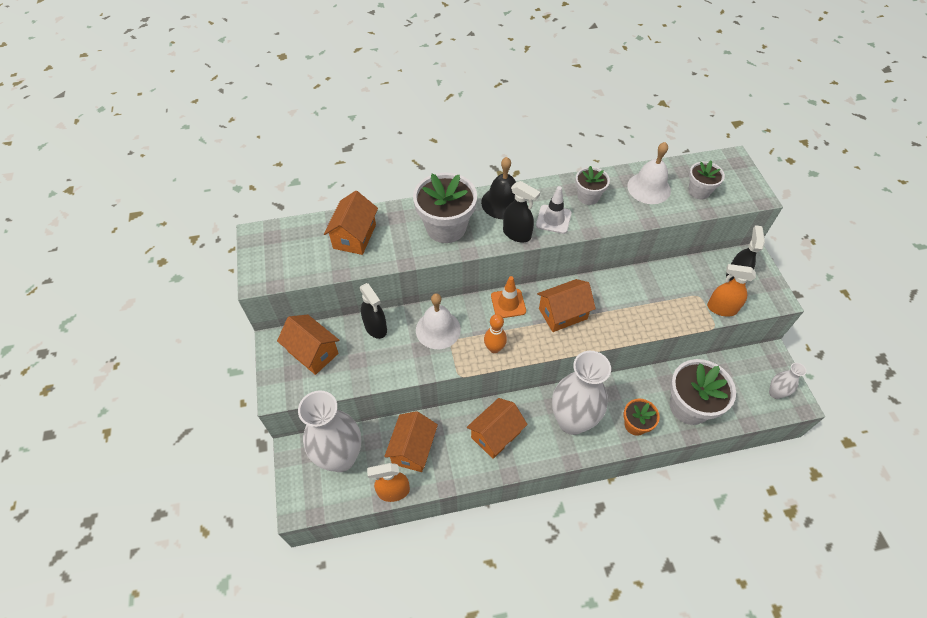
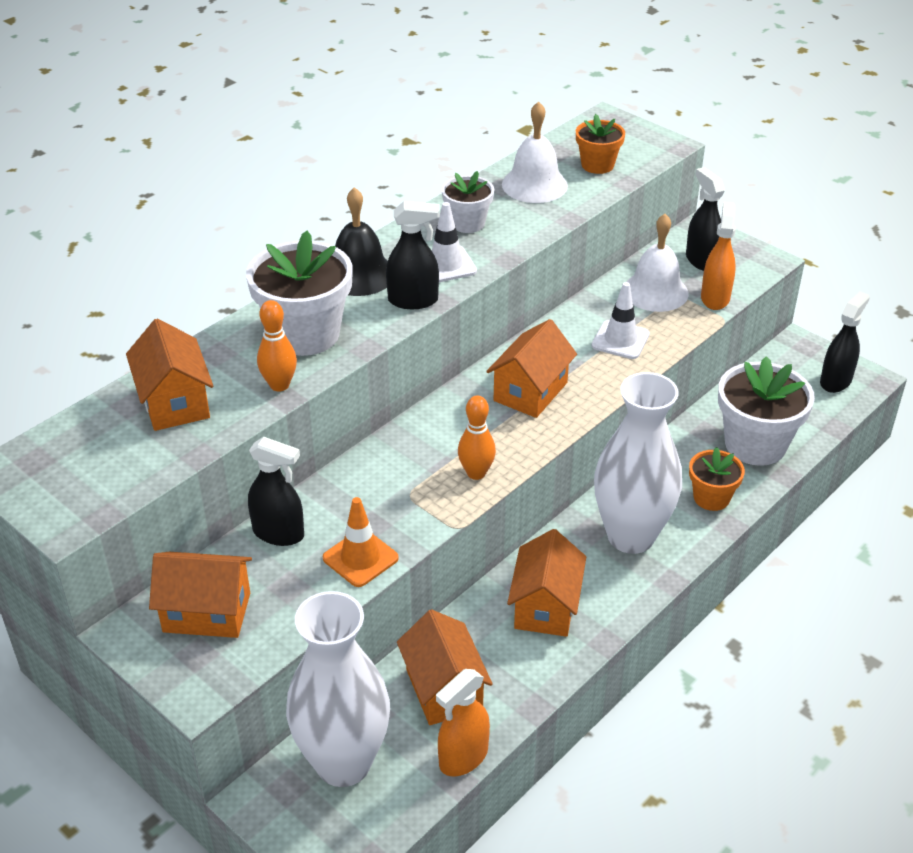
camera: 35 degrees left, 15 degrees down
(409, 253) = (279, 385): none -> orange bowling pin
(438, 329) = (375, 490): white bell -> white bell (655, 291)
(508, 303) = (447, 414): orange traffic cone -> orange traffic cone (360, 558)
(640, 307) = (620, 340): none -> white traffic cone
(699, 191) = (597, 165): white flower pot -> orange flower pot
(721, 308) = (715, 298): orange spray bottle -> orange spray bottle turned 120 degrees clockwise
(775, 393) = (835, 381): white vase -> black spray bottle

